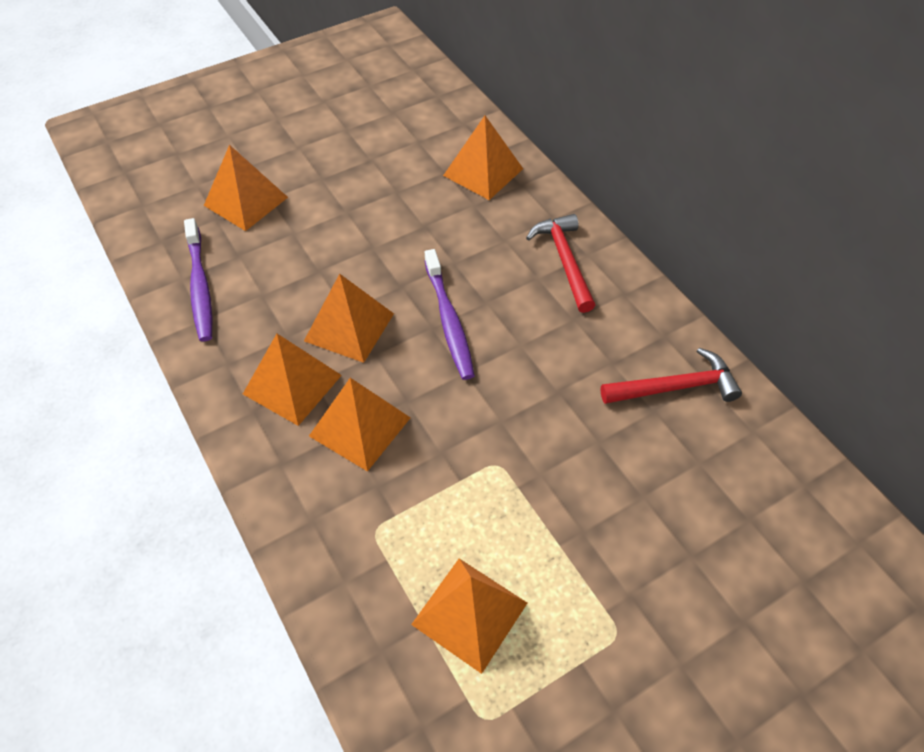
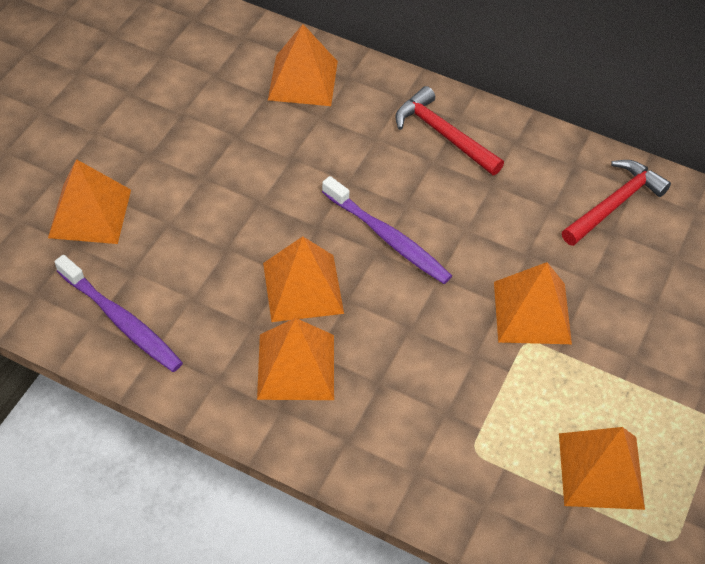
camera: 35 degrees left, 0 degrees up
(360, 426) = (389, 371): orange pyramid -> orange pyramid (532, 312)

